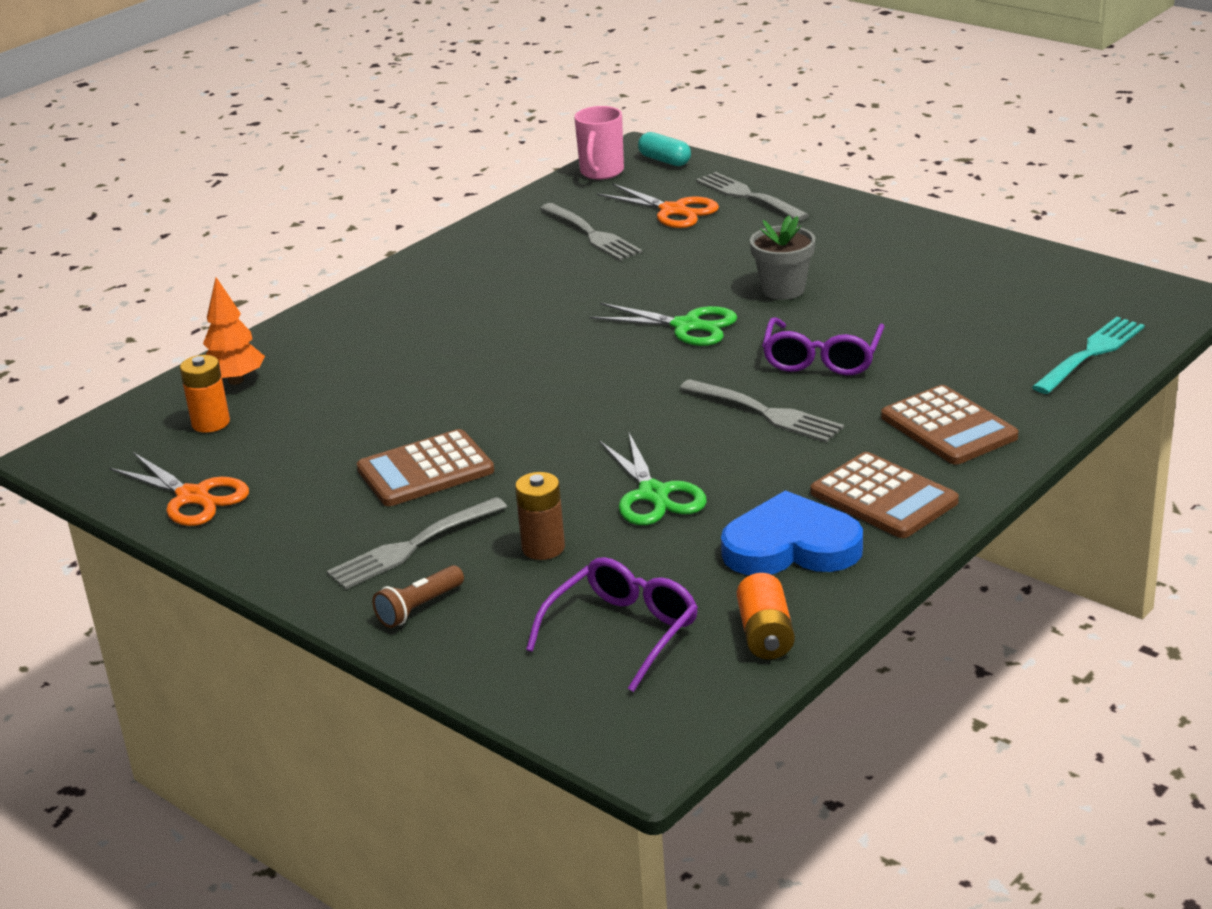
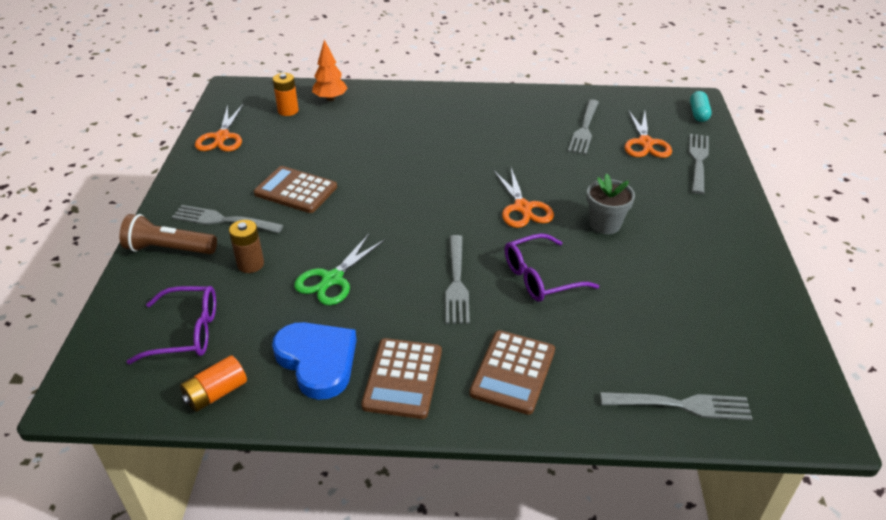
camera: 50 degrees right, 10 degrees up
(419, 608) = (169, 249): brown flashlight -> brown flashlight, size x1.58
(601, 172) = (656, 100): pink mug -> none
(687, 326) = (523, 208): green scissors -> orange scissors
(1090, 354) = (680, 405): turquoise fork -> grey fork

